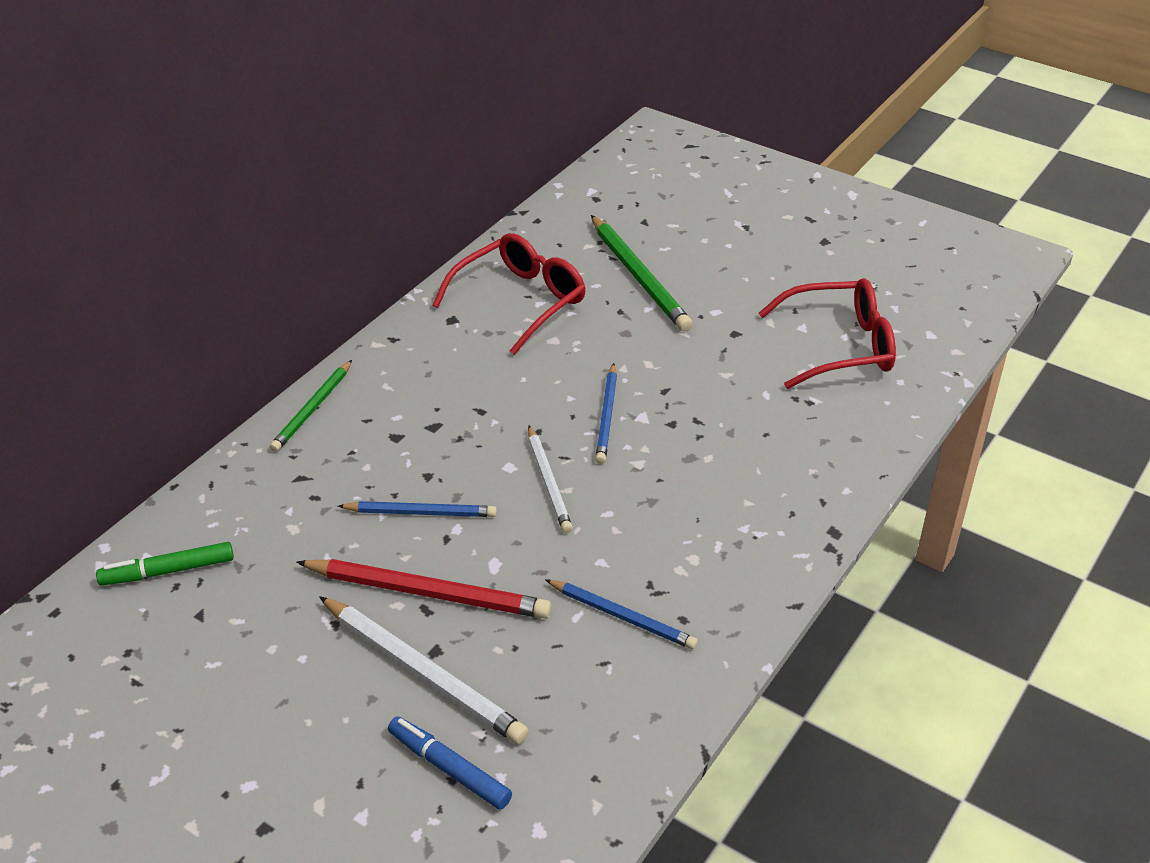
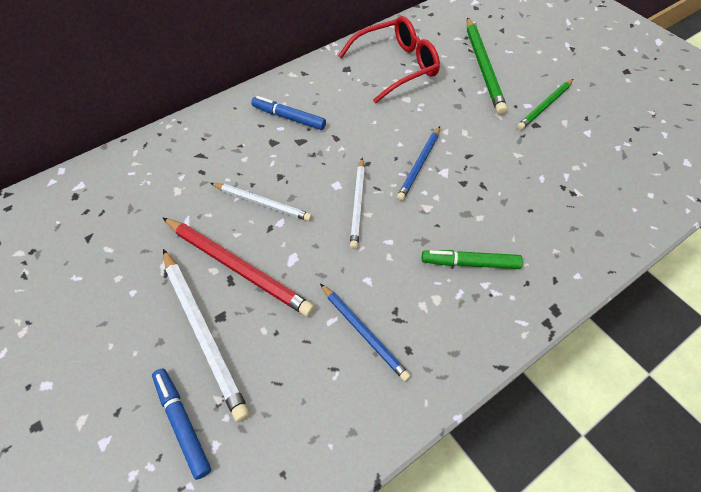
camera: 20 degrees right, 15 degrees up
(168, 571) = (87, 199): green marker -> green marker (470, 263)
(313, 409) = (231, 108): green pencil -> green pencil (545, 106)
(402, 401) = (289, 117): none -> blue marker
(421, 512) = (262, 203): blue pencil -> white pencil
(838, 346) = (610, 154): red glasses -> none

